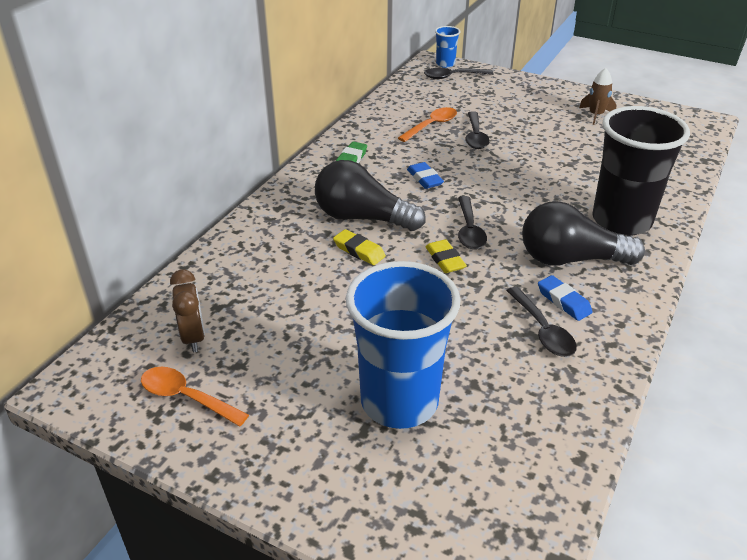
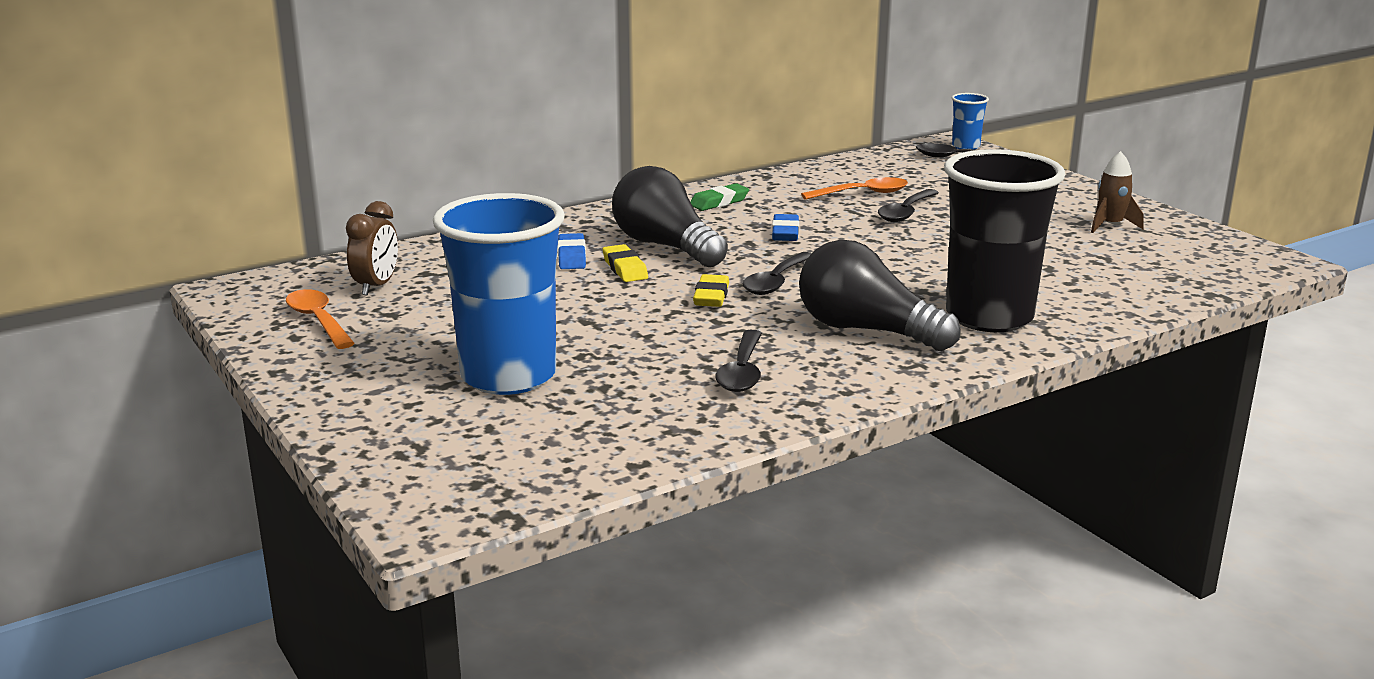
camera: 30 degrees right, 15 degrees down
(563, 301) = (803, 358): blue eraser -> blue eraser (572, 257)

